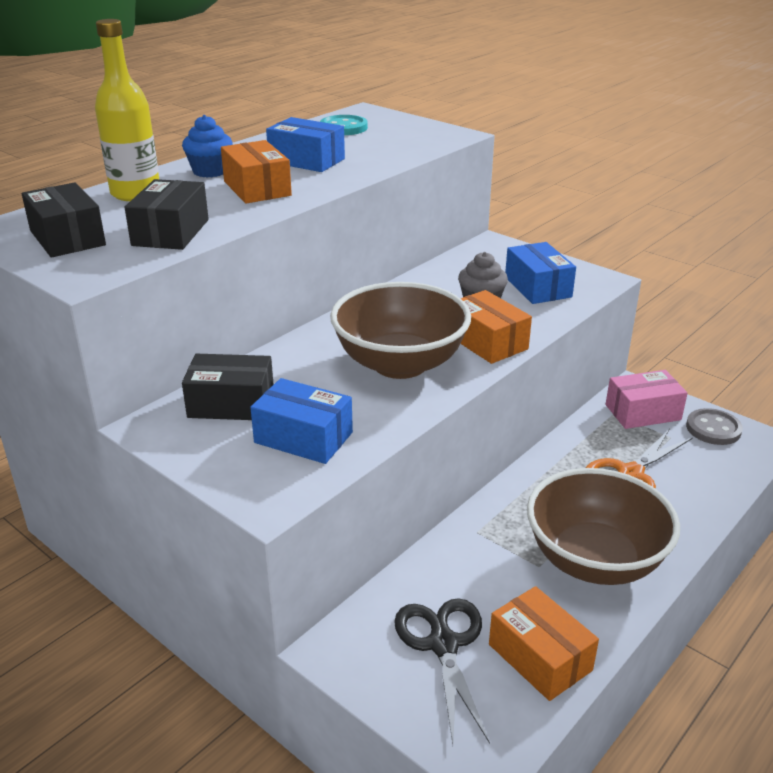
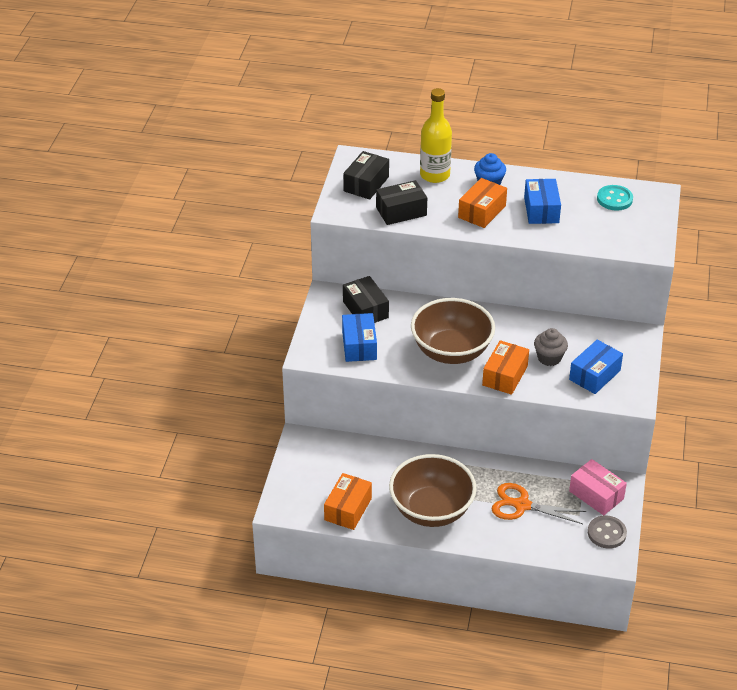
camera: 60 degrees right, 10 degrees up
(443, 644) = (331, 473): black scissors -> none

